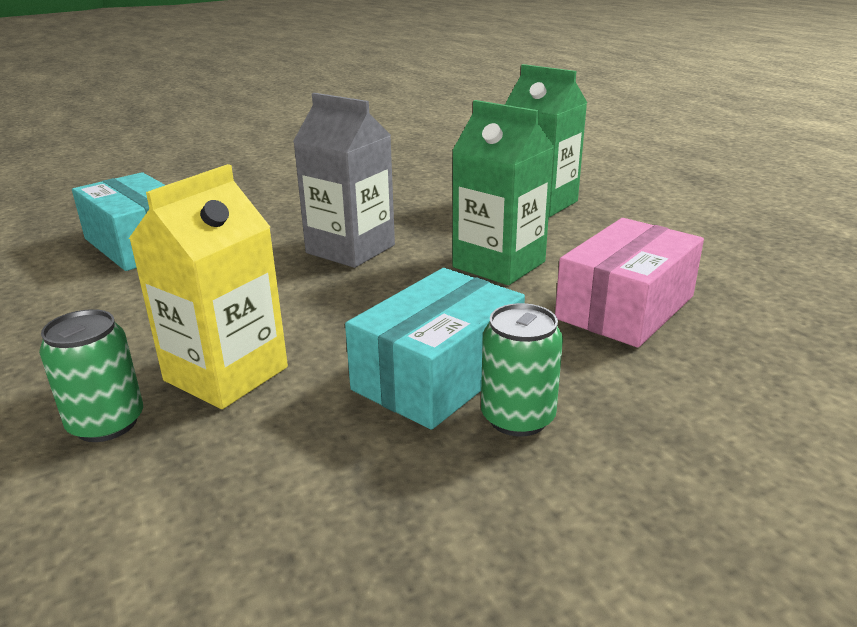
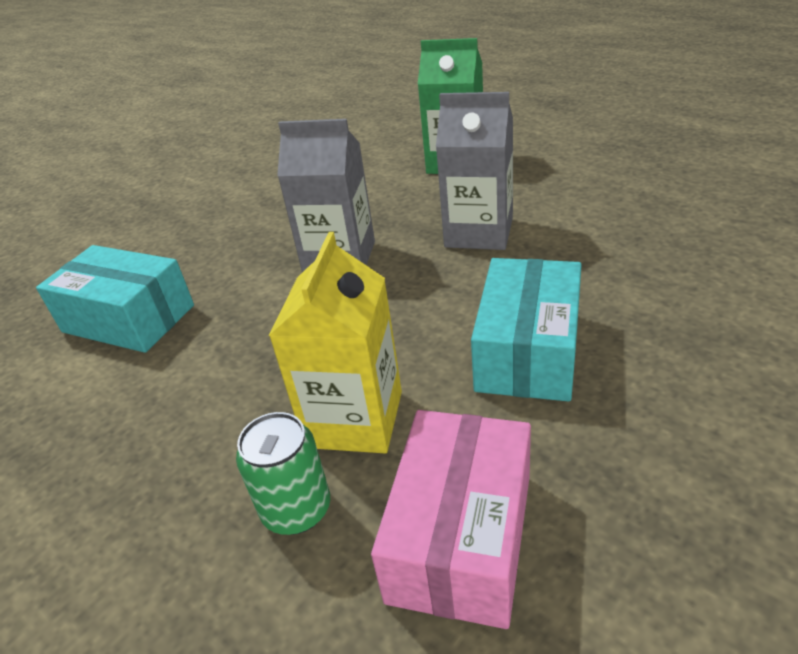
camera: 20 degrees left, 10 degrees up
(499, 264) = (479, 232): green carton -> grey carton
(517, 418) = (620, 365): green can -> none
(625, 307) = (608, 240): pink box -> pink box (461, 536)

